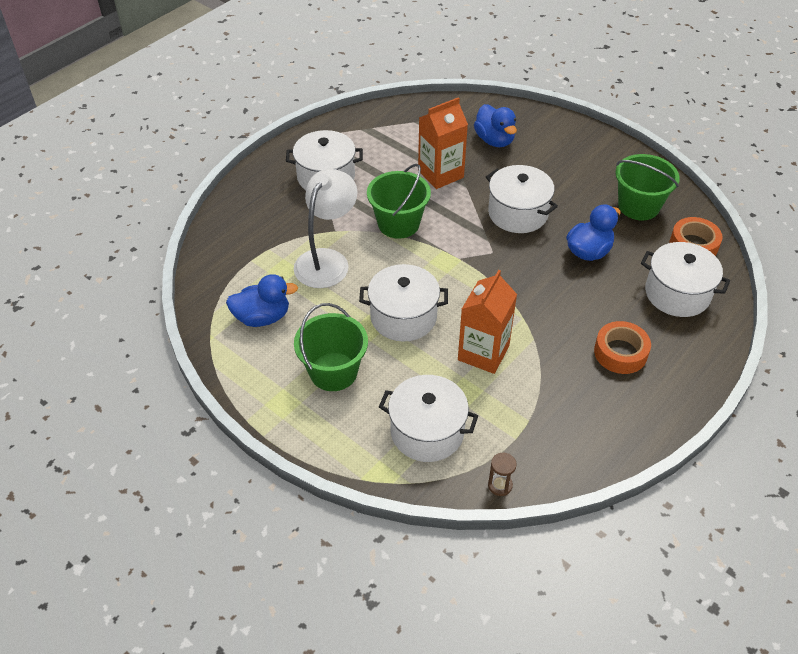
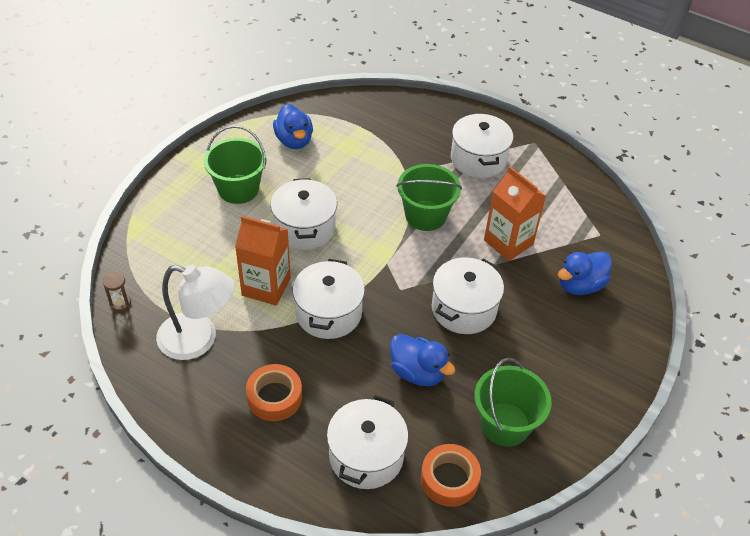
camera: 80 degrees right, 0 degrees up
(327, 260) = (367, 171): white lamp -> white lamp (198, 340)
(427, 432) = (176, 252): white pot -> white pot (328, 313)

